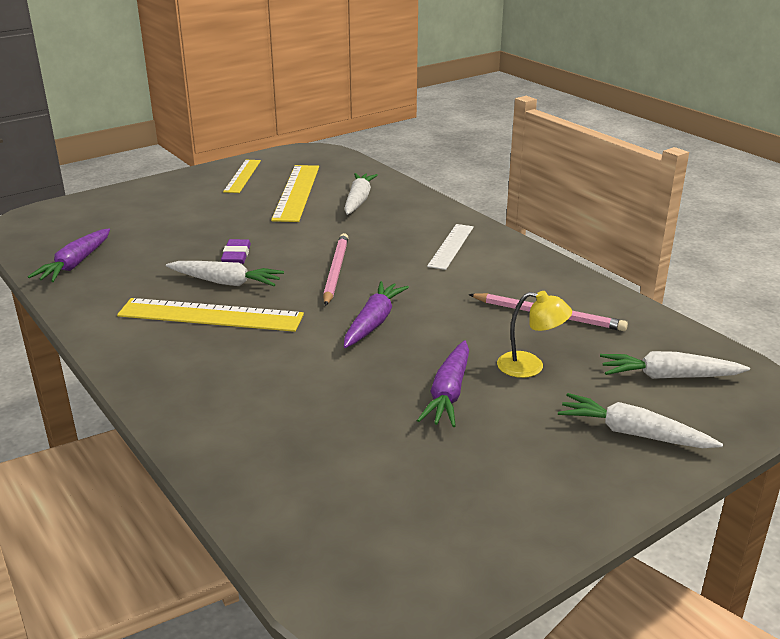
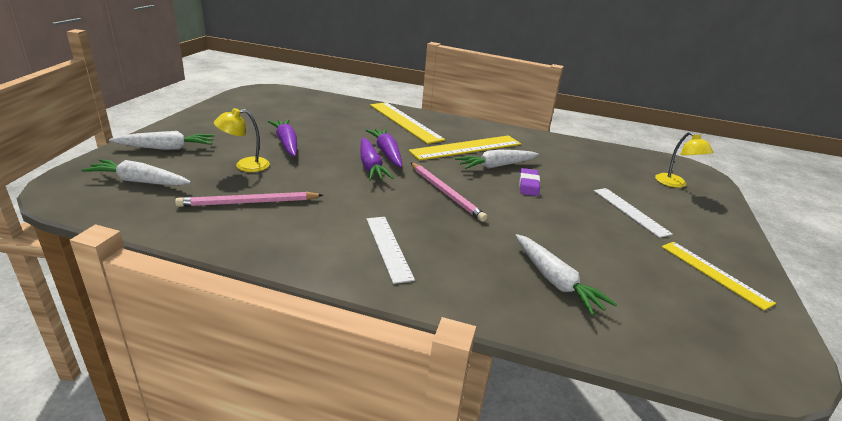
camera: 140 degrees right, 0 degrees up
(75, 264) = (594, 154): purple carrot -> purple carrot (387, 153)
(89, 217) = (675, 184): none -> yellow lamp
(198, 214) = (630, 211): none -> white ruler
(236, 255) = (528, 185): purple eraser -> purple eraser turned 45 degrees clockwise
(296, 192) = (625, 269): yellow ruler -> yellow ruler (405, 122)
(668, 377) = (139, 181): white carrot -> white carrot turned 135 degrees counterclockwise

